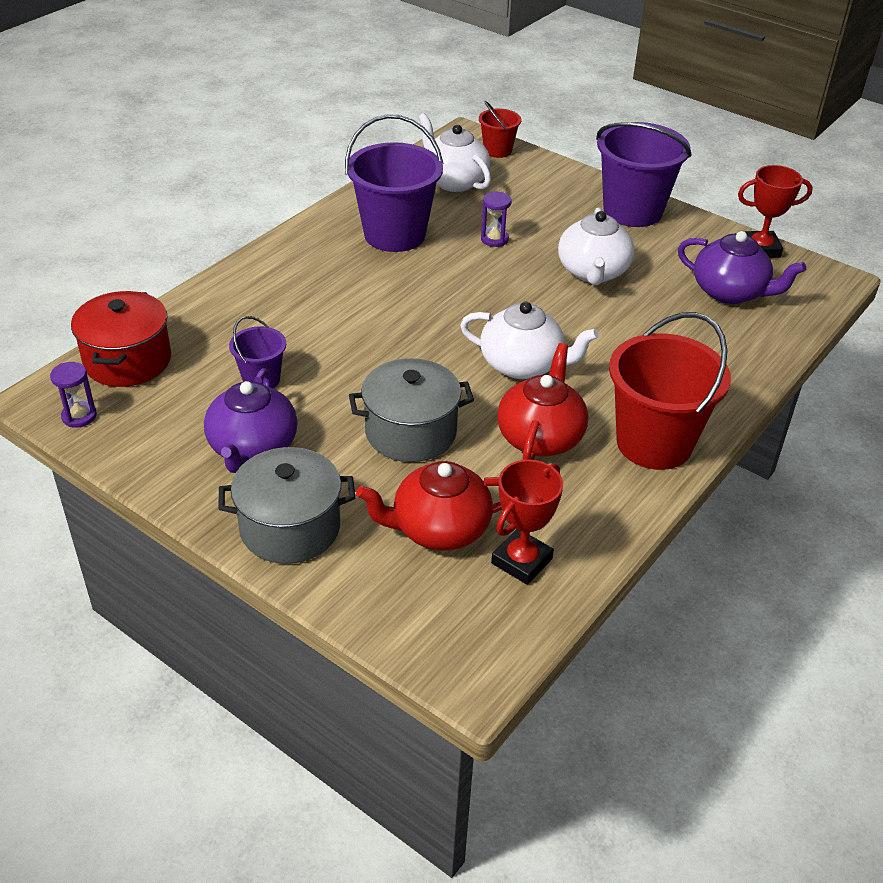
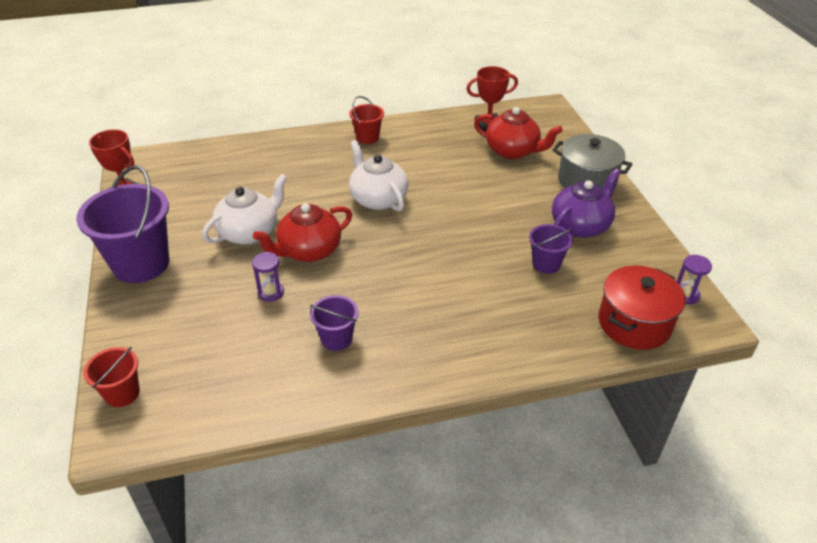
camera: 140 degrees left, 0 degrees up
(394, 234) = (336, 339): purple bucket -> purple bucket, size x0.51
(411, 432) = (482, 194): grey pot -> none
(453, 181) = (214, 375): white teapot -> none
(540, 437) = (418, 163): red teapot -> red teapot (309, 251)
(654, 443) = (367, 137): red bucket -> red bucket, size x0.51
(730, 292) = (197, 181): purple teapot -> none

